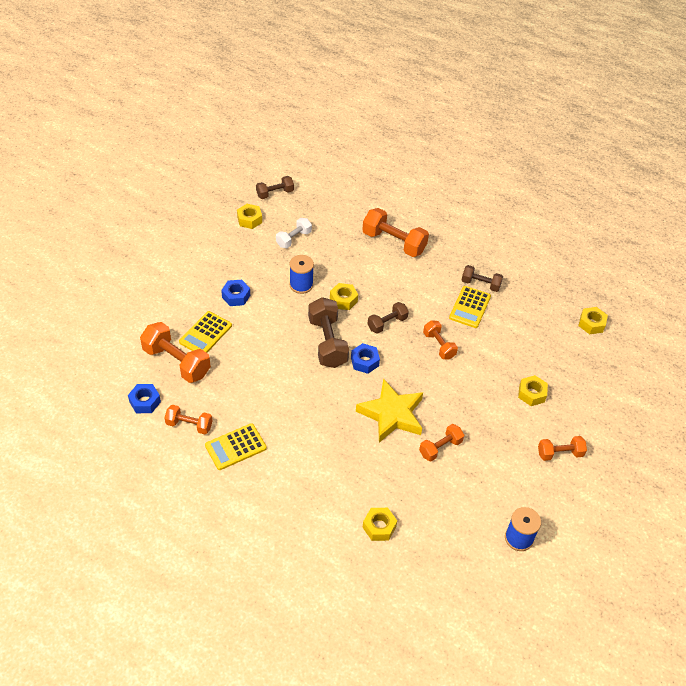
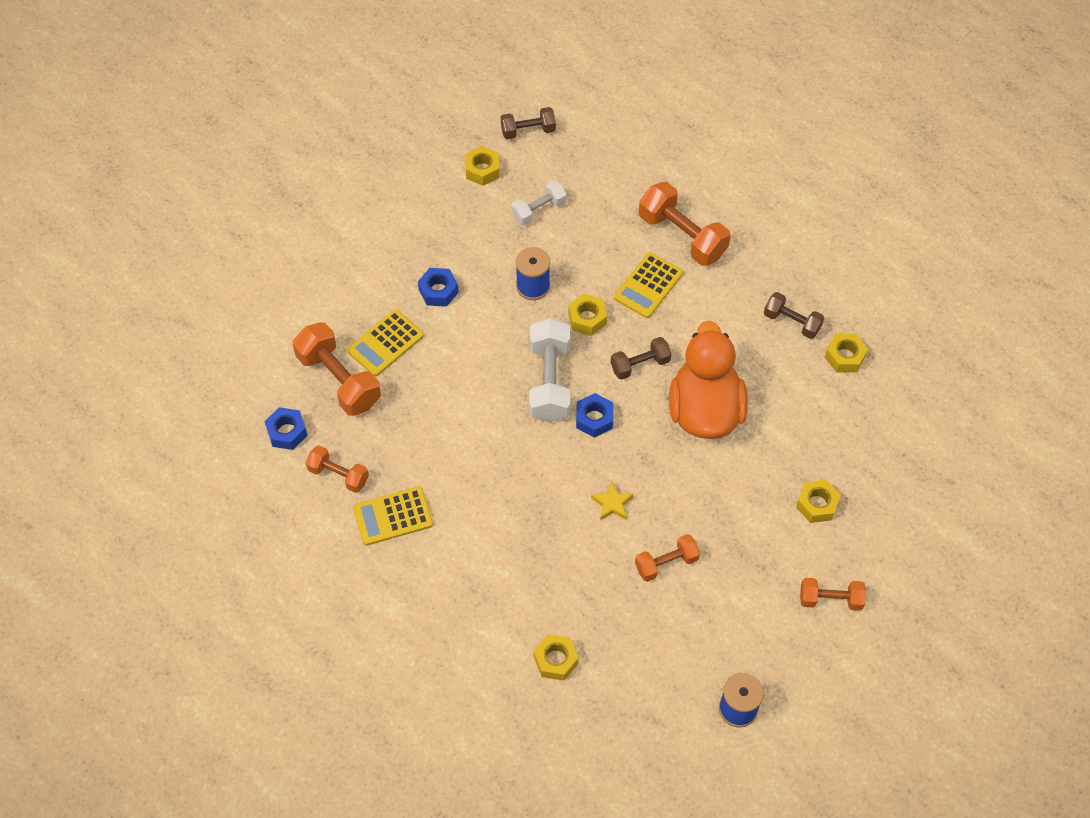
camera: 15 degrees right, 10 degrees up
(327, 342) = (549, 381): brown dumbbell -> white dumbbell
(391, 414) = (612, 503): yellow star -> yellow star, size x0.44
(439, 345) = (705, 410): orange dumbbell -> orange duck
(470, 307) = (766, 357): yellow calculator -> yellow calculator (648, 286)
(591, 324) = (938, 409): yellow nut -> yellow nut (844, 357)

